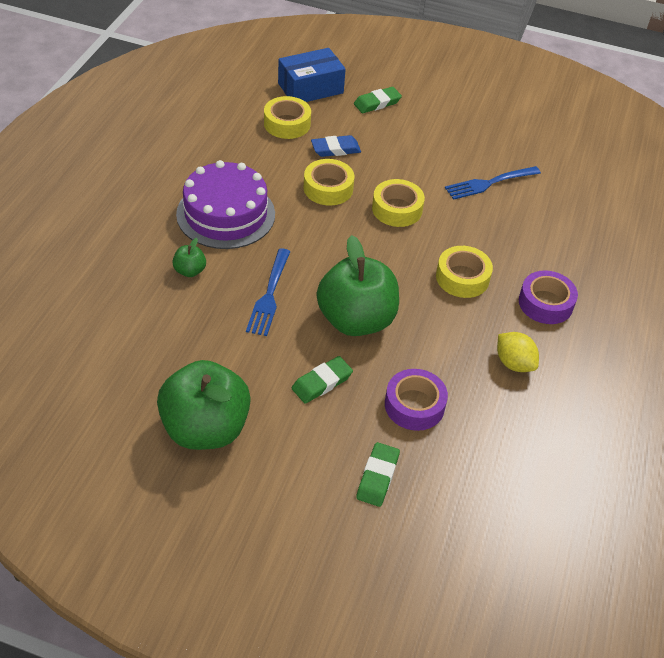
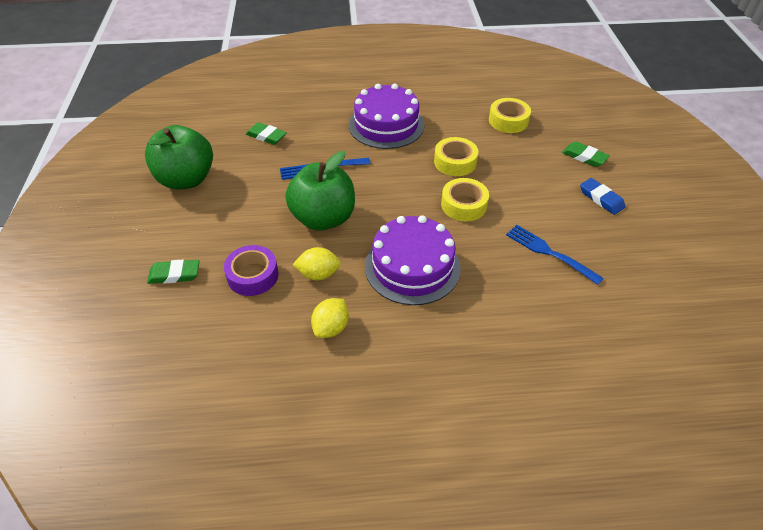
camera: 70 degrees right, 0 degrees up
(190, 271) = (320, 128): green apple -> none
(310, 88) = (562, 119): blue box -> none
(322, 382) = (251, 219): green eraser -> green eraser (266, 136)
(335, 149) = (503, 152): blue eraser -> blue eraser (601, 199)
(438, 350) = (318, 274): none -> yellow lemon
(462, 278) = (412, 266): yellow tape -> purple cake
(545, 303) = (420, 333): purple tape -> none

